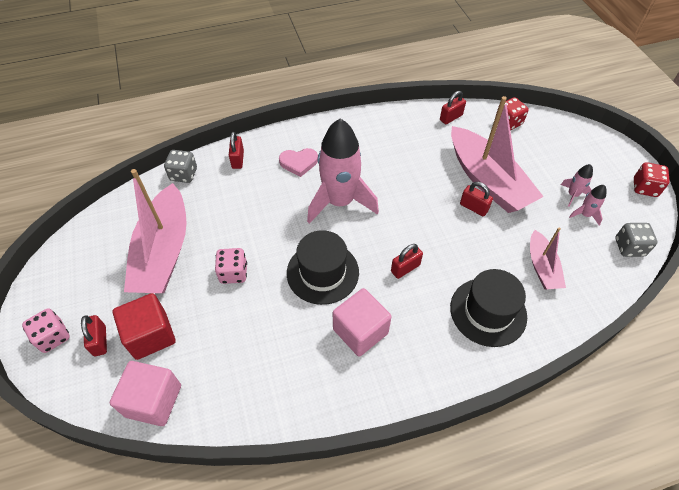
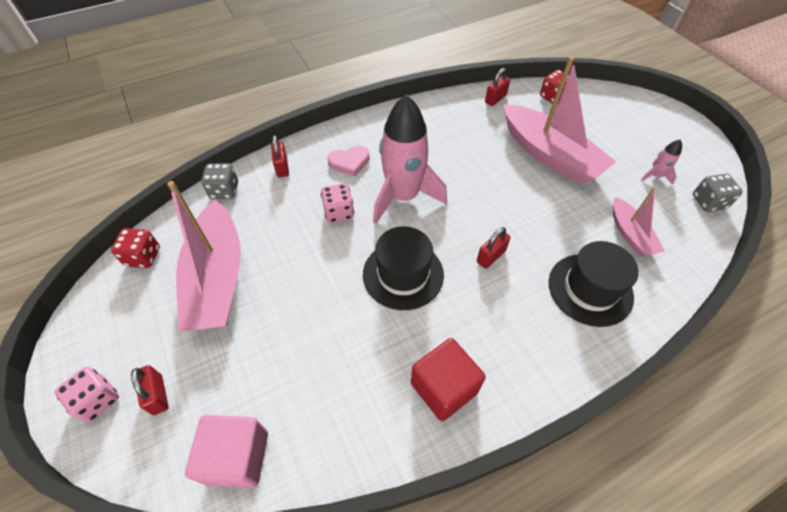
camera: 10 degrees left, 0 degrees up
(151, 335) = (219, 377): red cube -> red cube (444, 388)
(233, 273) = (303, 290): pink dice -> pink dice (339, 212)
(360, 331) = (460, 333): pink cube -> none
(473, 207) = (543, 184): red padlock -> none
(572, 195) = (637, 158): pink rocket -> none
(644, 188) = (703, 143): red dice -> red dice (143, 257)

